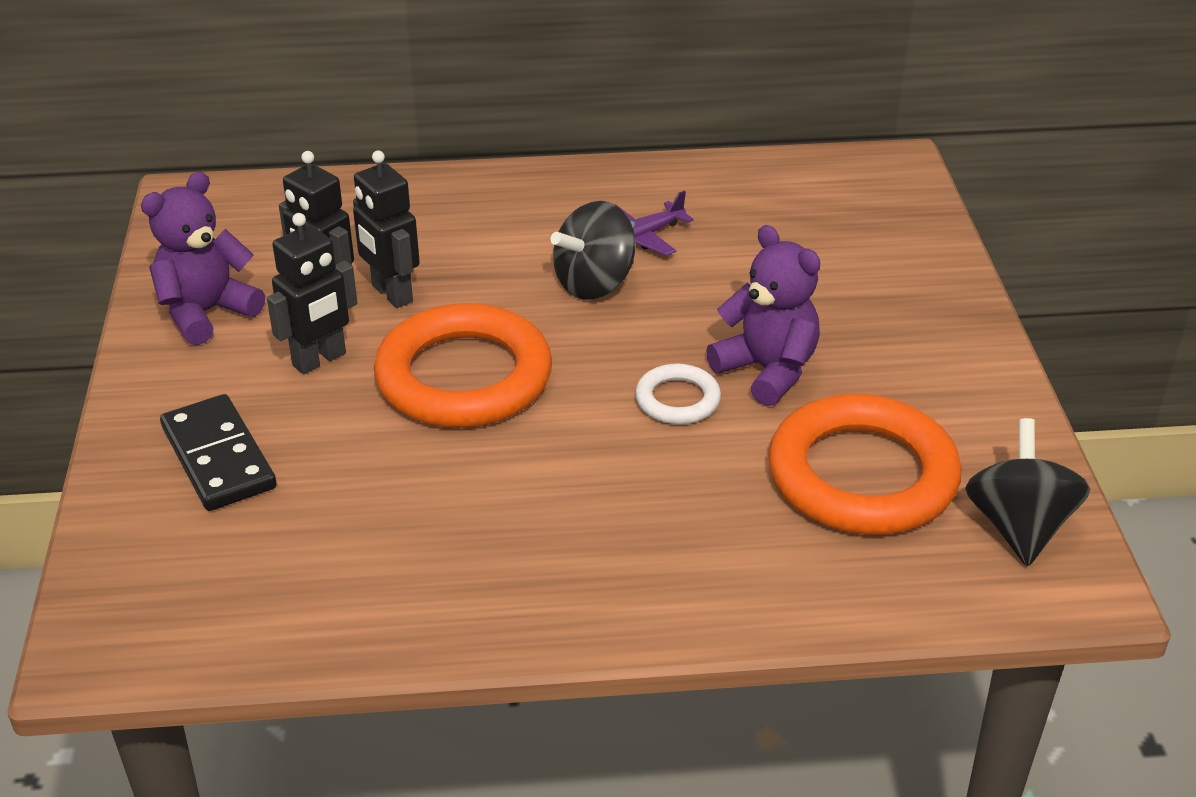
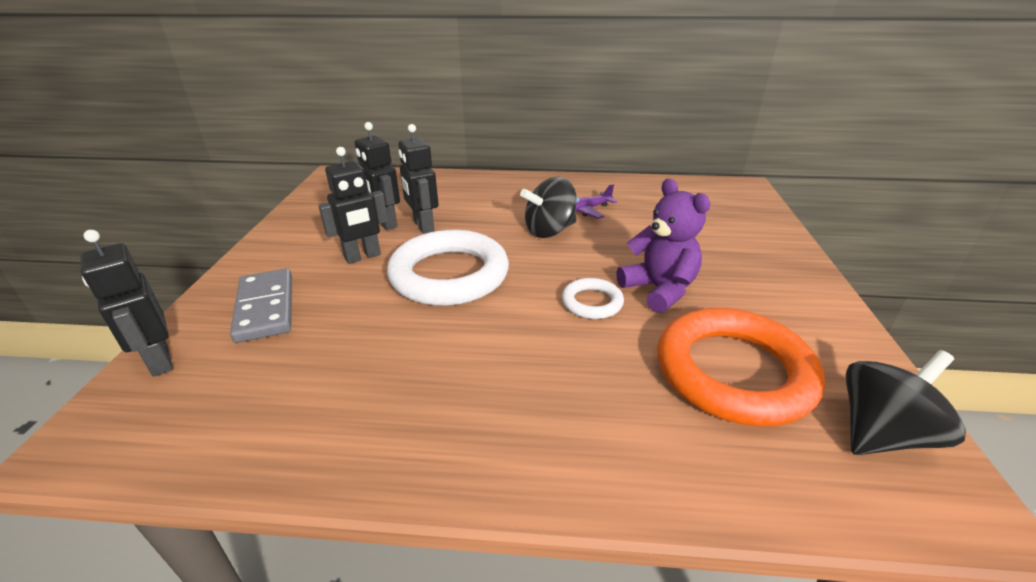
camera: 10 degrees right, 5 degrees down
(121, 547) = (159, 361): none -> black robot
(206, 313) = (311, 227): purple teddy bear -> none
(219, 457) = (266, 308): black domino -> grey domino
(464, 377) = (449, 274): orange ring -> white ring
(1018, 527) = (881, 434): black spinning top -> black spinning top turned 45 degrees clockwise

